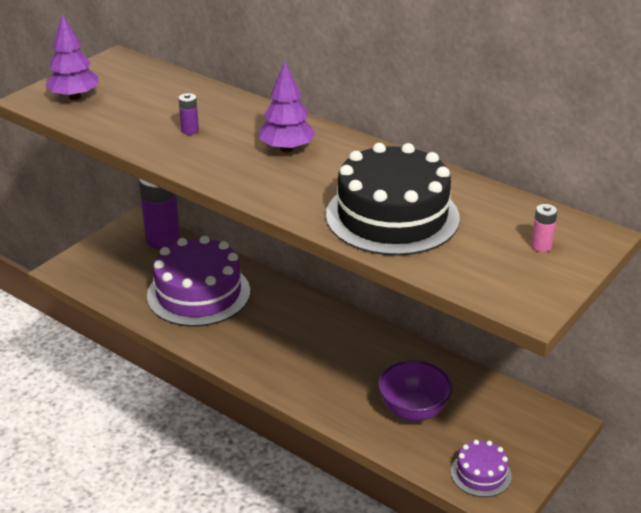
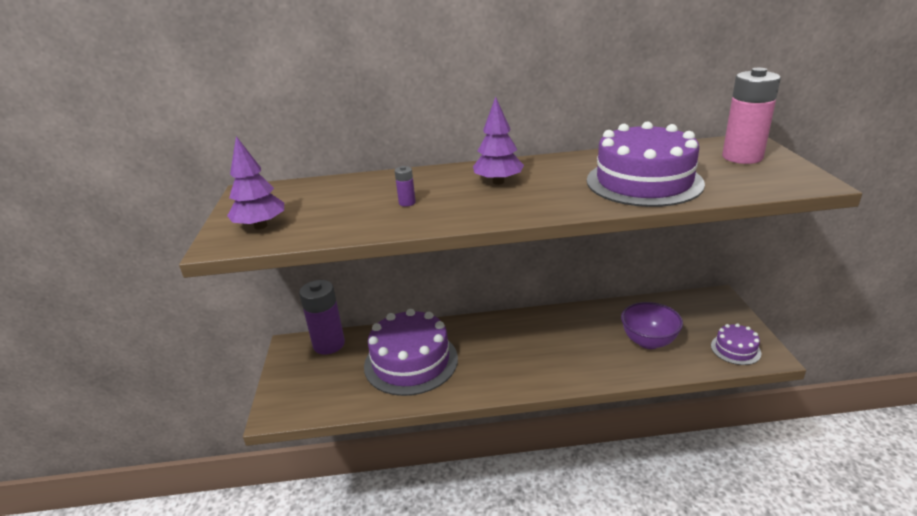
camera: 40 degrees left, 5 degrees down
(392, 216) = (644, 182): black cake -> purple cake
(541, 246) = (742, 157): pink battery -> pink battery, size x2.39

